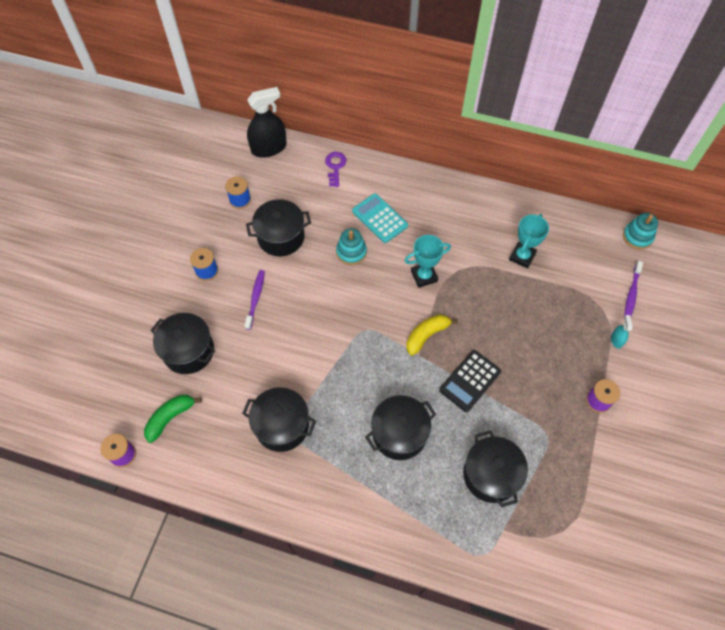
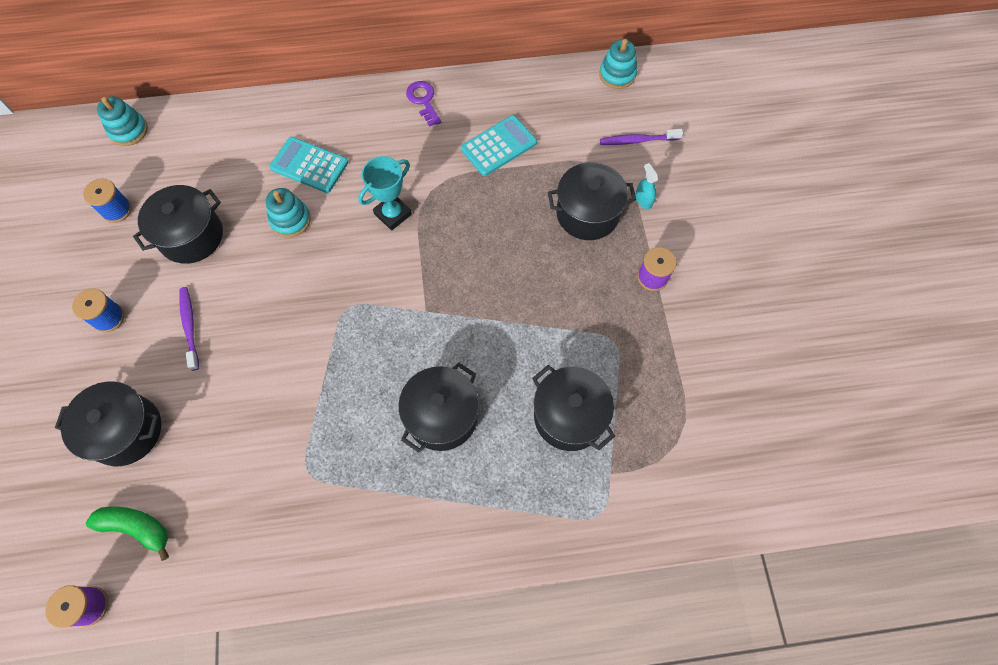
camera: 25 degrees left, 5 degrees up
(170, 418) = (137, 528): green banana -> green banana turned 90 degrees clockwise
(269, 148) = (128, 130): black spray bottle -> turquoise stacking toy
(282, 426) = (291, 471): black pot -> black pot (587, 213)
(335, 167) = (226, 123): purple key -> purple key (423, 100)
(426, 335) = (425, 284): yellow banana -> none
(470, 381) = (499, 316): black calculator -> none
(522, 256) = (498, 146): turquoise trophy -> turquoise calculator
(632, 293) = (637, 140): purple toothbrush -> purple toothbrush turned 90 degrees clockwise

